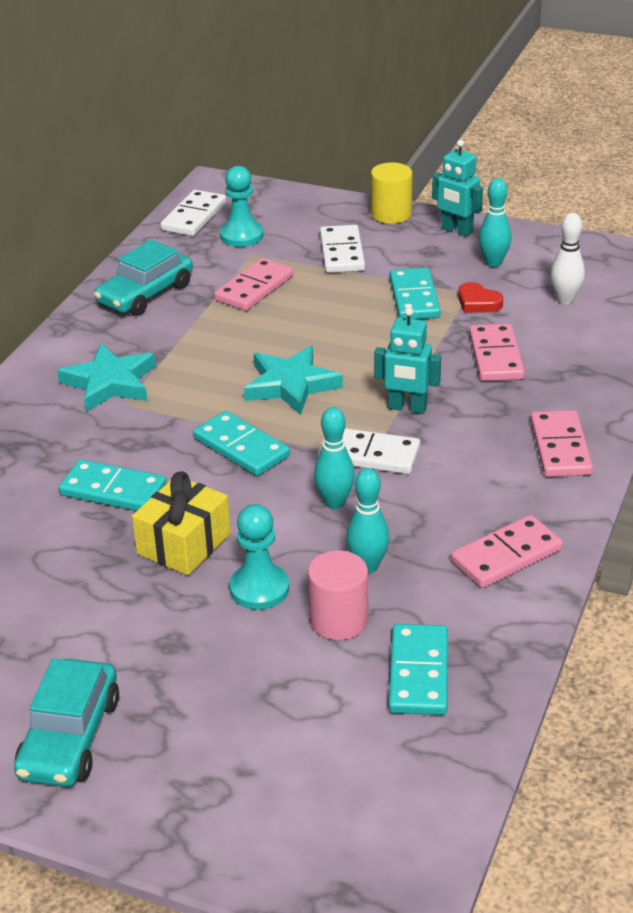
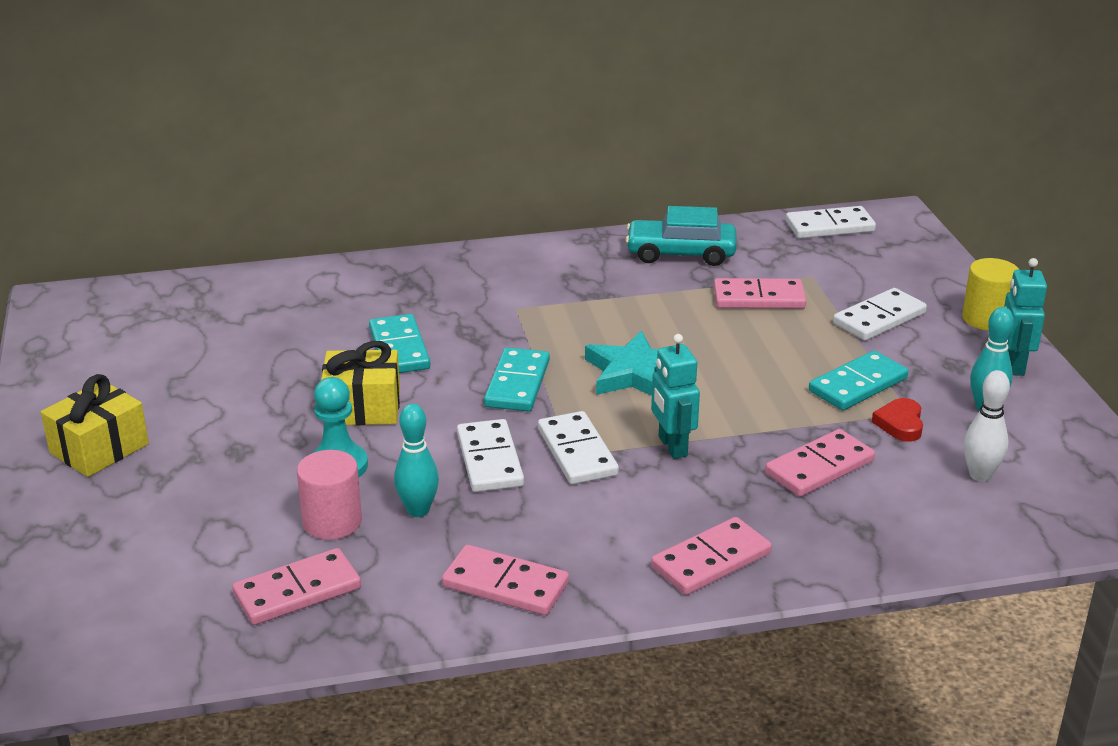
camera: 55 degrees right, 5 degrees down
(70, 737) = (99, 448): turquoise car -> yellow gift
(110, 383) = (537, 289): turquoise star -> none
(241, 236) = (833, 260): turquoise pawn -> none
(335, 502) = (489, 460): turquoise bowling pin -> white domino
(419, 673) = (297, 591): turquoise domino -> pink domino

